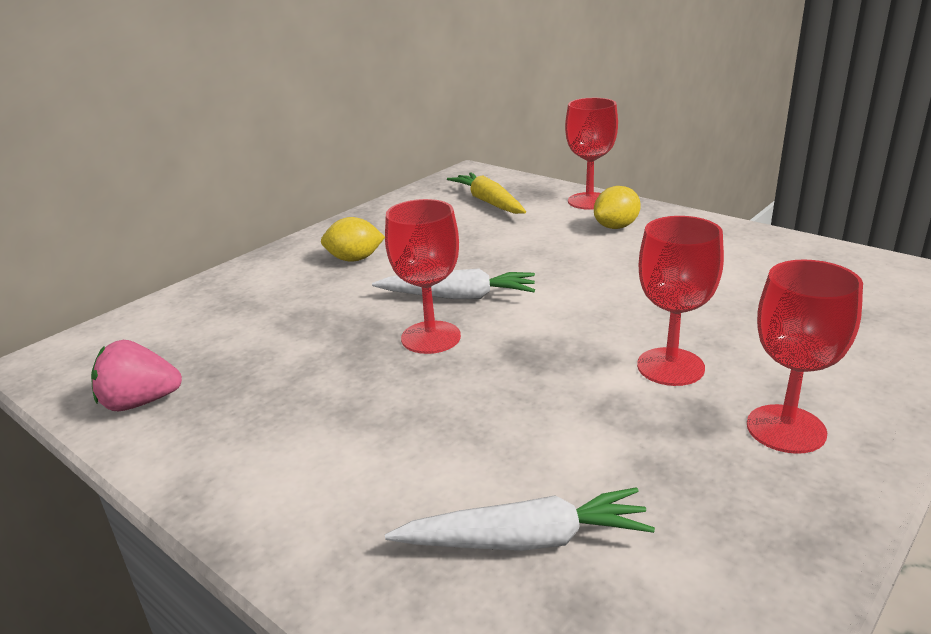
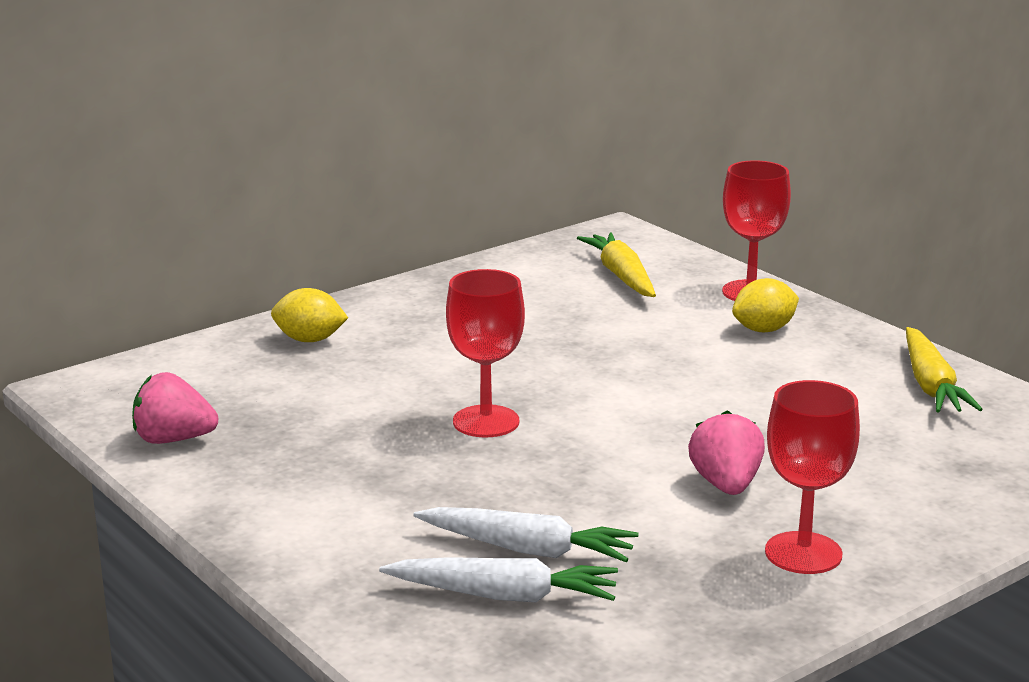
camera: 10 degrees right, 5 degrees down
(354, 259) = (430, 325): yellow lemon -> yellow lemon (309, 340)
(458, 296) = (534, 384): white carrot -> white carrot (528, 549)
(670, 367) = (726, 485): red goblet -> pink strawberry
(770, 252) = (931, 385): none -> yellow carrot

